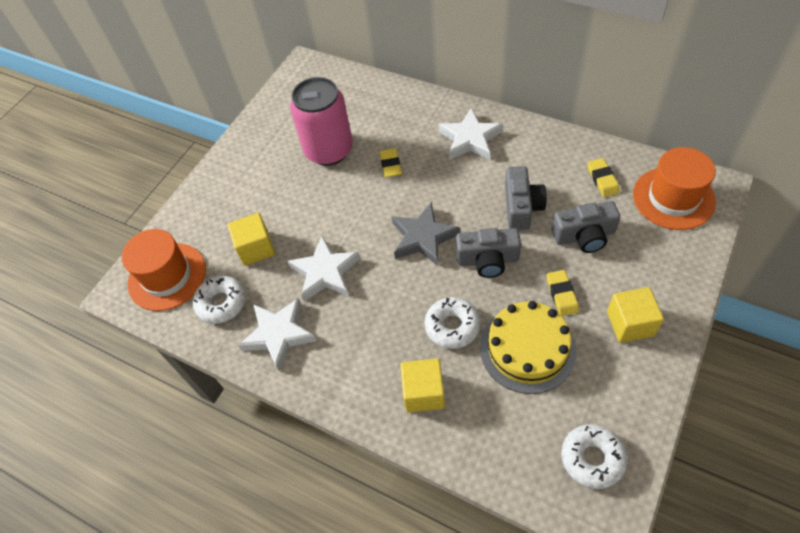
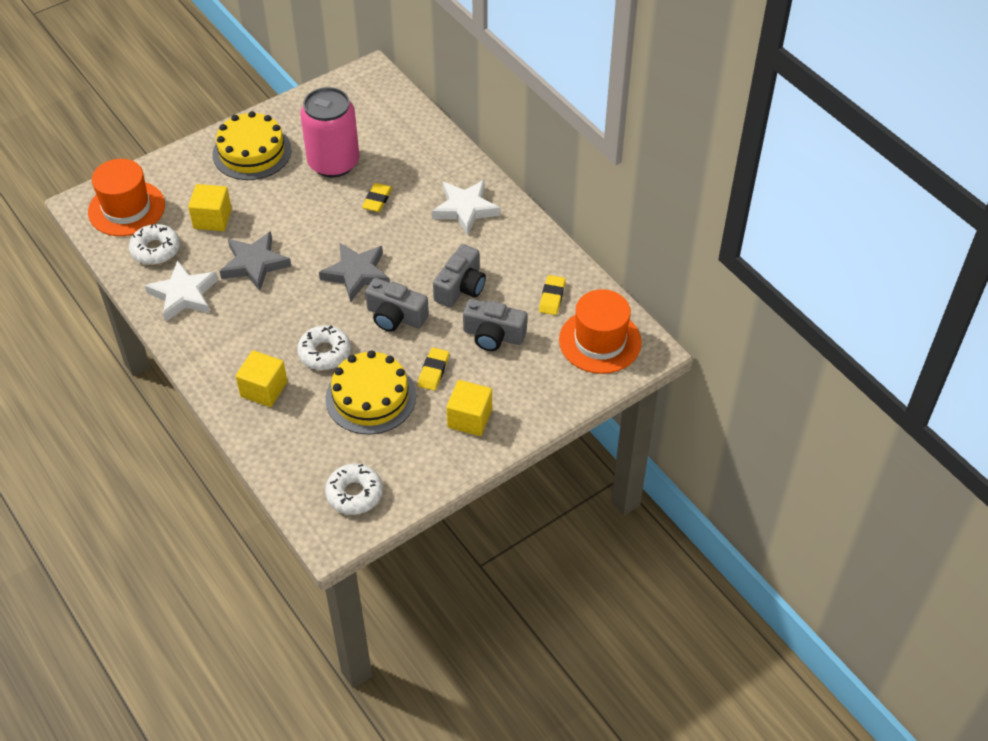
camera: 20 degrees right, 5 degrees down
(250, 173) = (252, 152): none -> yellow cake
(325, 272) = (254, 264): white star -> grey star

